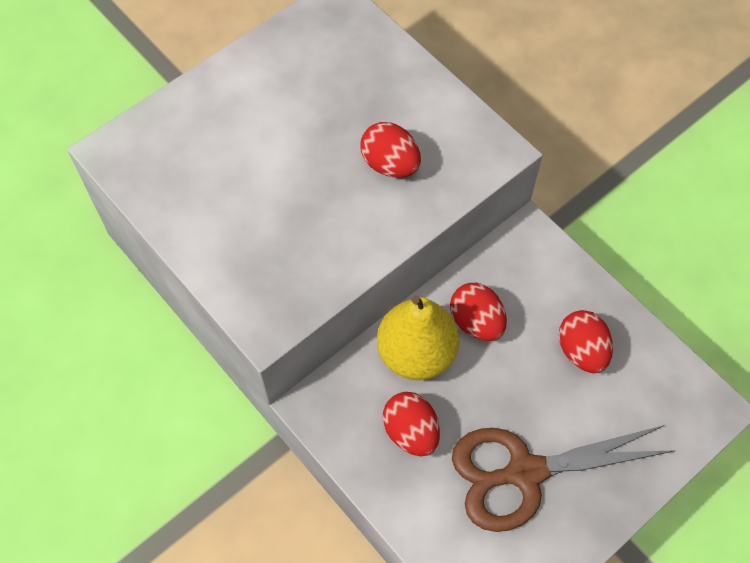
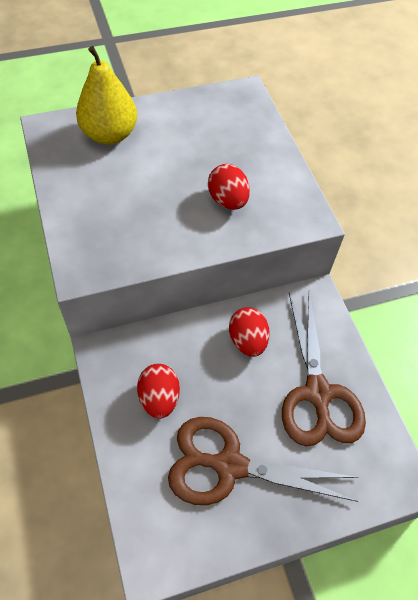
camera: 20 degrees right, 5 degrees down
(416, 353) = (192, 345): yellow pear -> yellow pear (109, 135)
(581, 351) = (317, 393): red egg -> brown scissors

